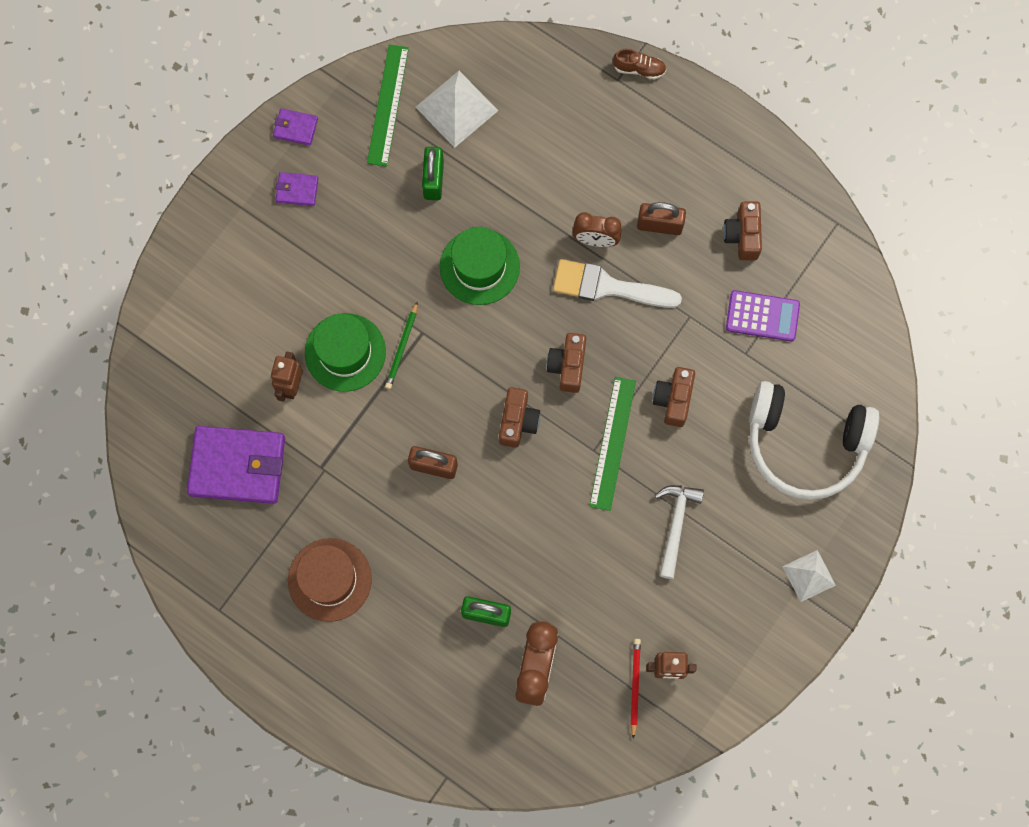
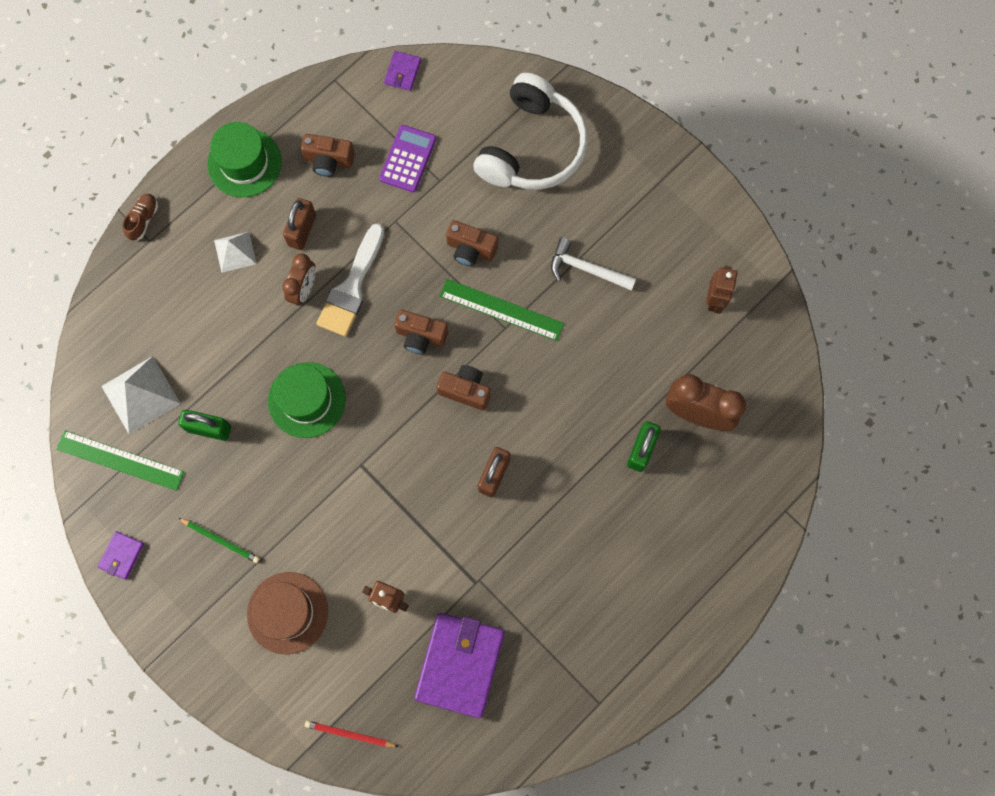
camera: 80 degrees left, 0 degrees up
(297, 190) = (188, 564): purple wallet -> purple wallet (402, 72)
(329, 579) = (586, 590): brown hat -> brown hat (287, 612)
(345, 352) = (366, 541): green hat -> green hat (244, 163)
(402, 347) = (372, 486): green pencil -> green pencil (220, 540)
(634, 686) = (725, 331): red pencil -> red pencil (350, 734)
(809, 575) = (649, 167): white pyramid -> white pyramid (235, 252)

